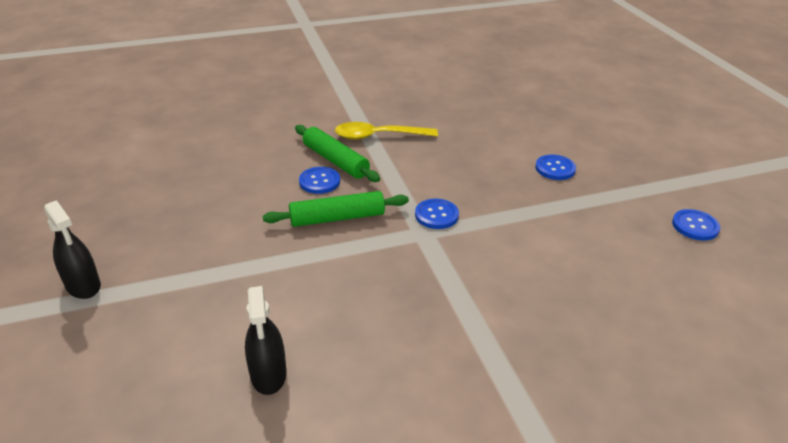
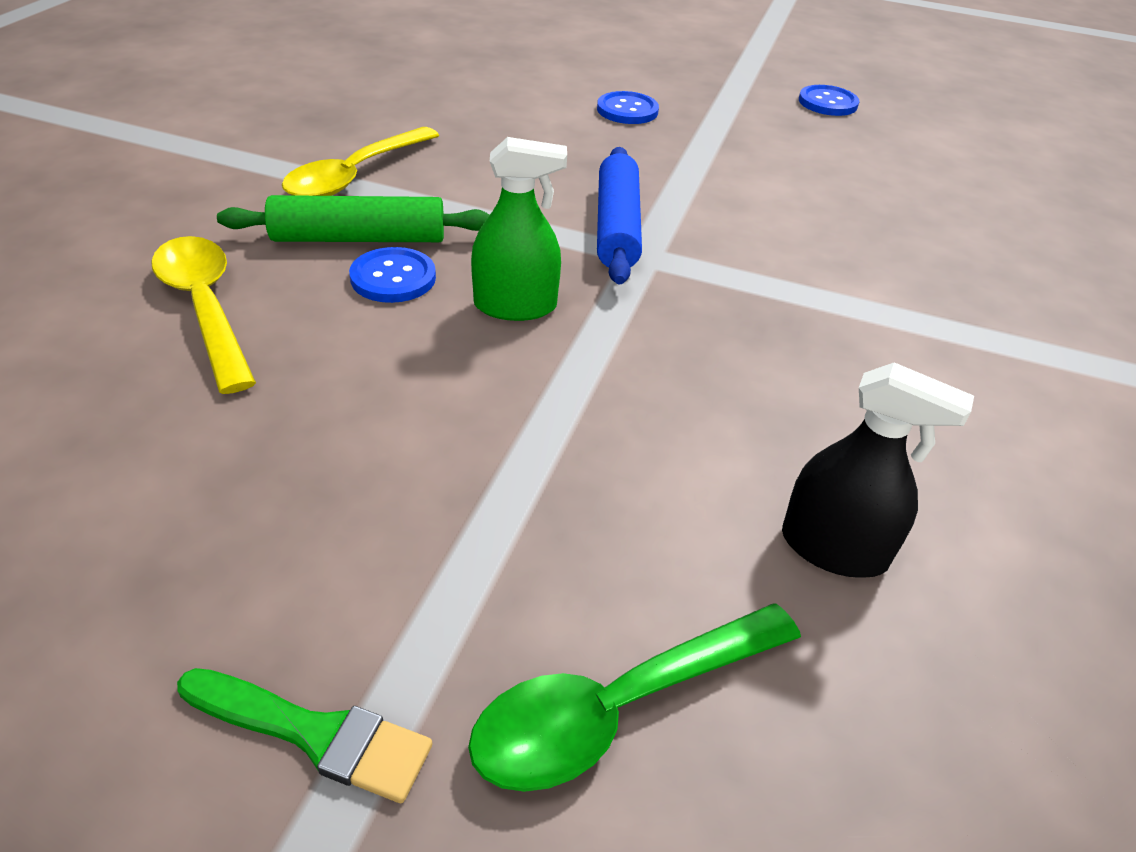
camera: 55 degrees left, 5 degrees up
(83, 285) = (315, 734): black spray bottle -> green brush
(136, 346) = (618, 708): none -> green spoon
(253, 156) = (205, 307): none -> yellow spoon
(337, 218) = (515, 306): green rolling pin -> green spray bottle
(436, 215) = (617, 227): blue button -> blue rolling pin

